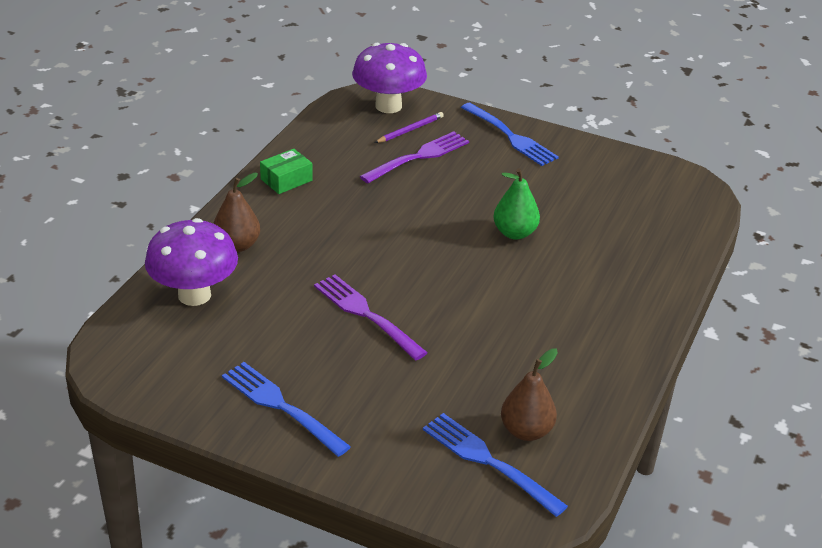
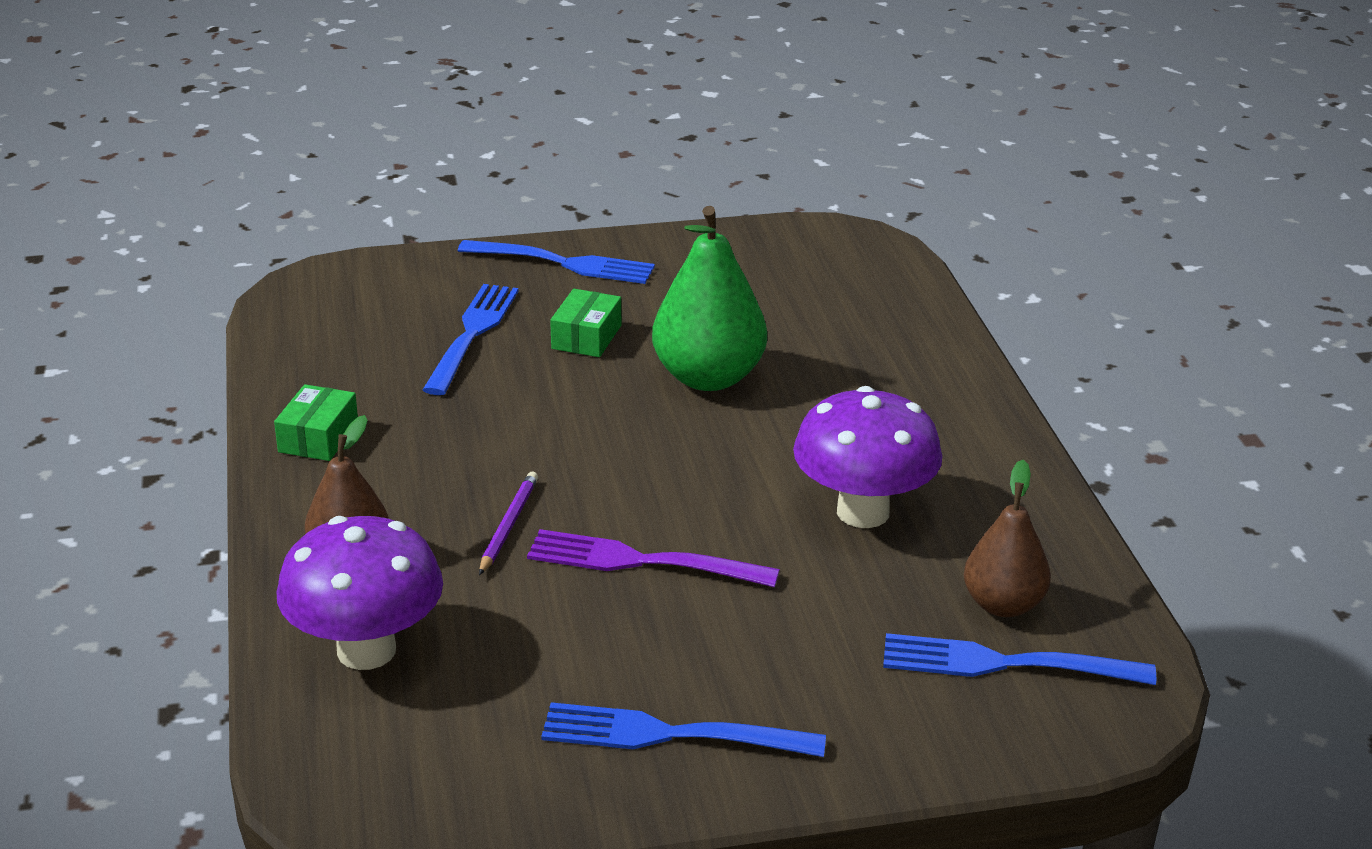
camera: 35 degrees left, 5 degrees down
(388, 106) = (352, 286): purple mushroom -> purple mushroom (863, 512)
(410, 130) = (419, 305): purple pencil -> purple pencil (508, 525)
(418, 157) = (472, 335): purple fork -> blue fork
(475, 183) = (586, 337): none -> green box
(514, 233) = (708, 377): green pear -> green pear, size x1.58

